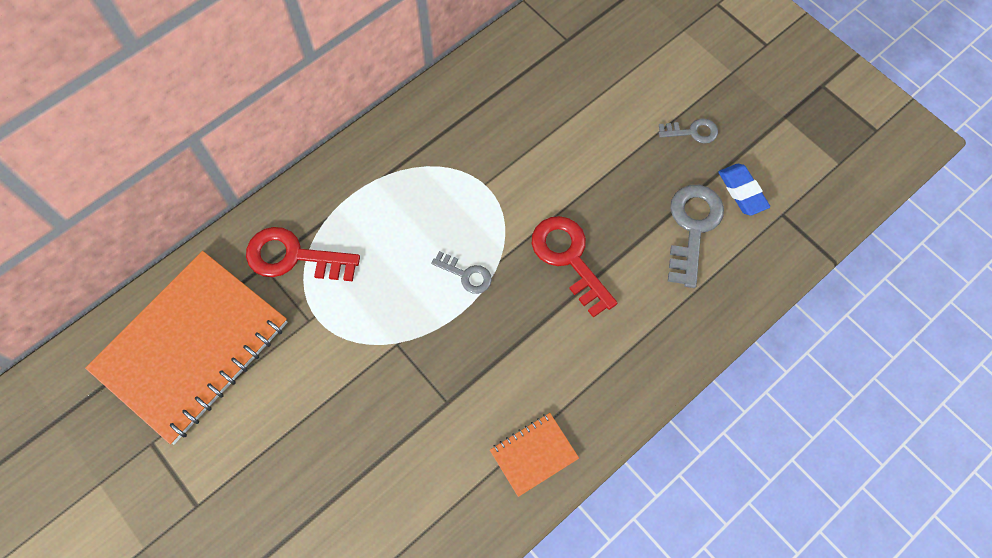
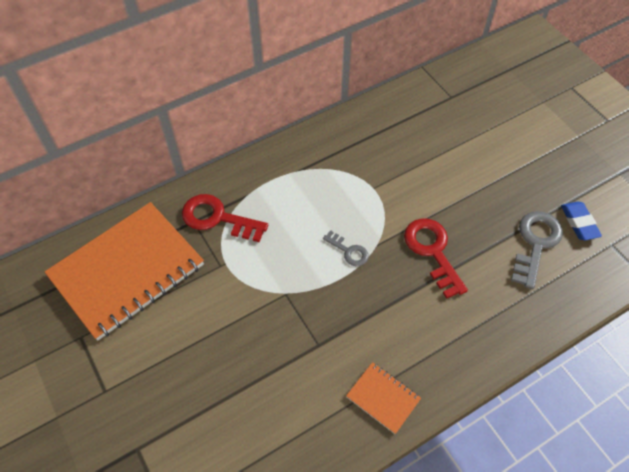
camera: 10 degrees right, 10 degrees down
(534, 454) = (383, 398): orange notebook -> orange notebook turned 60 degrees clockwise
(692, 132) = (543, 174): grey key -> none

